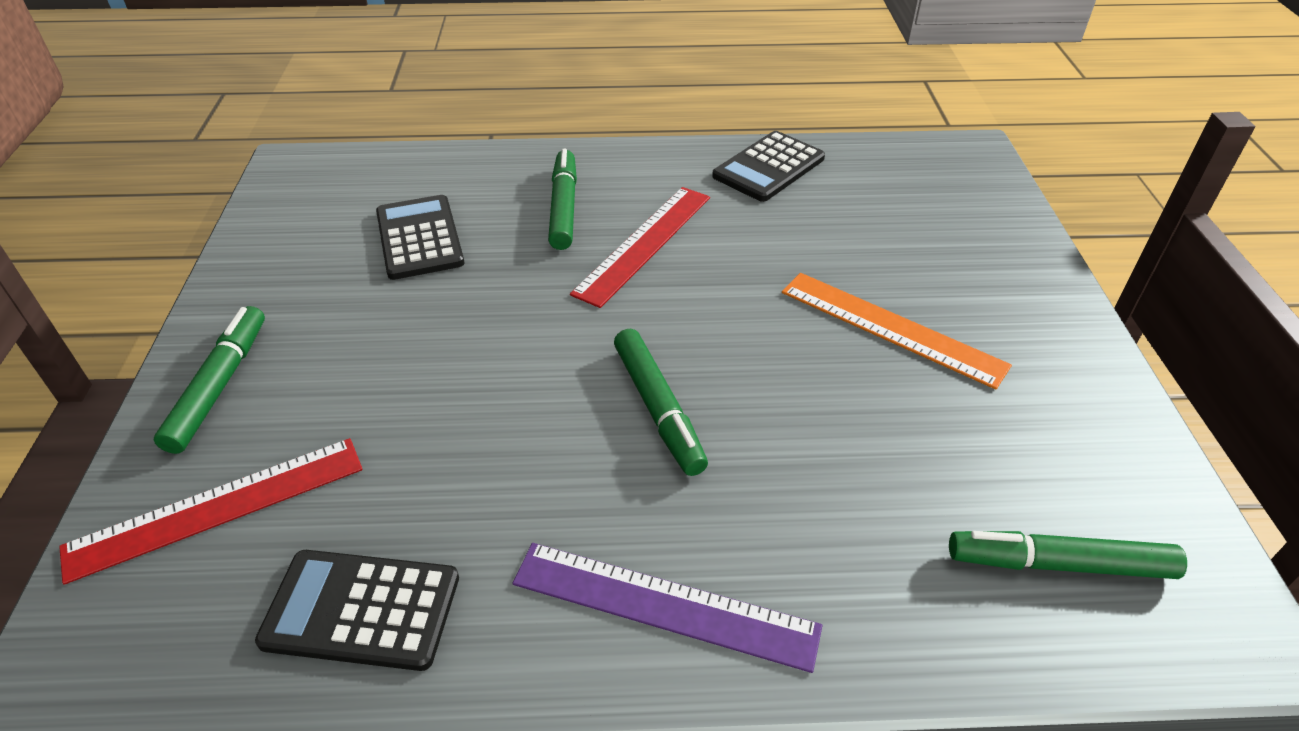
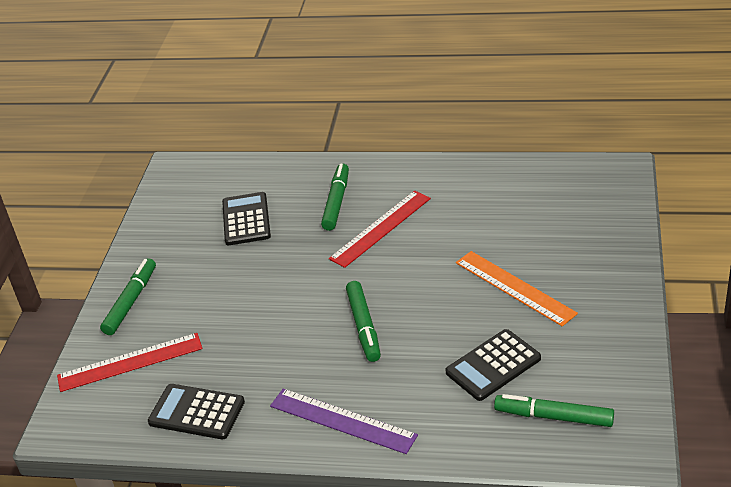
camera: 15 degrees right, 5 degrees down
(768, 167) = (476, 177): black calculator -> black calculator (493, 365)

